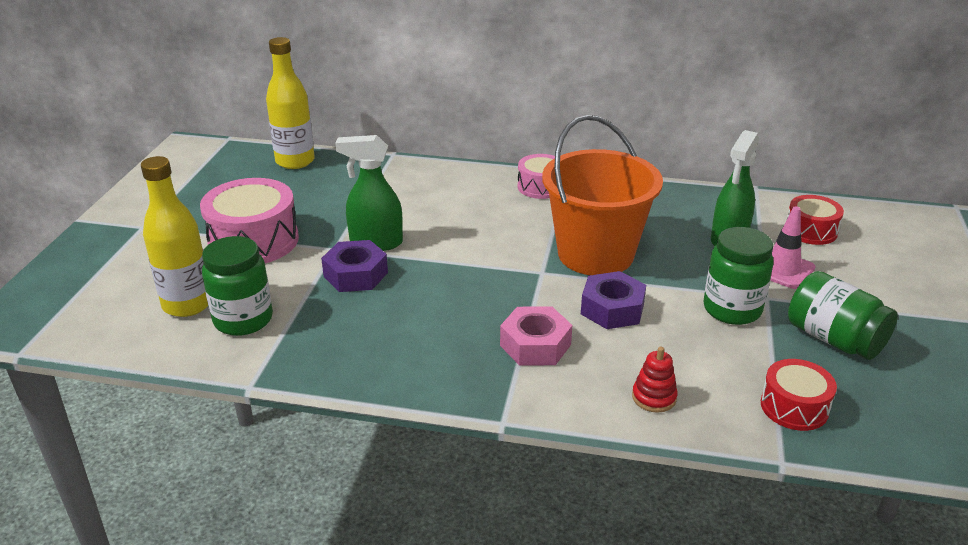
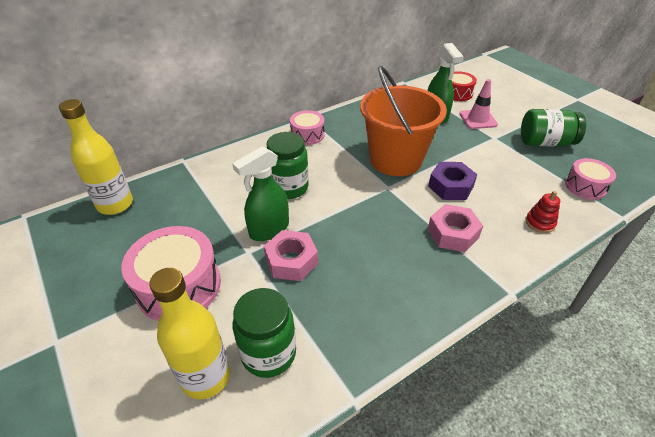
camera: 45 degrees left, 10 degrees up
(356, 274) = (291, 261): purple nut -> pink nut
(732, 309) = (493, 153): green jar -> green jar (289, 188)
(794, 407) = (585, 186): red drum -> pink drum

